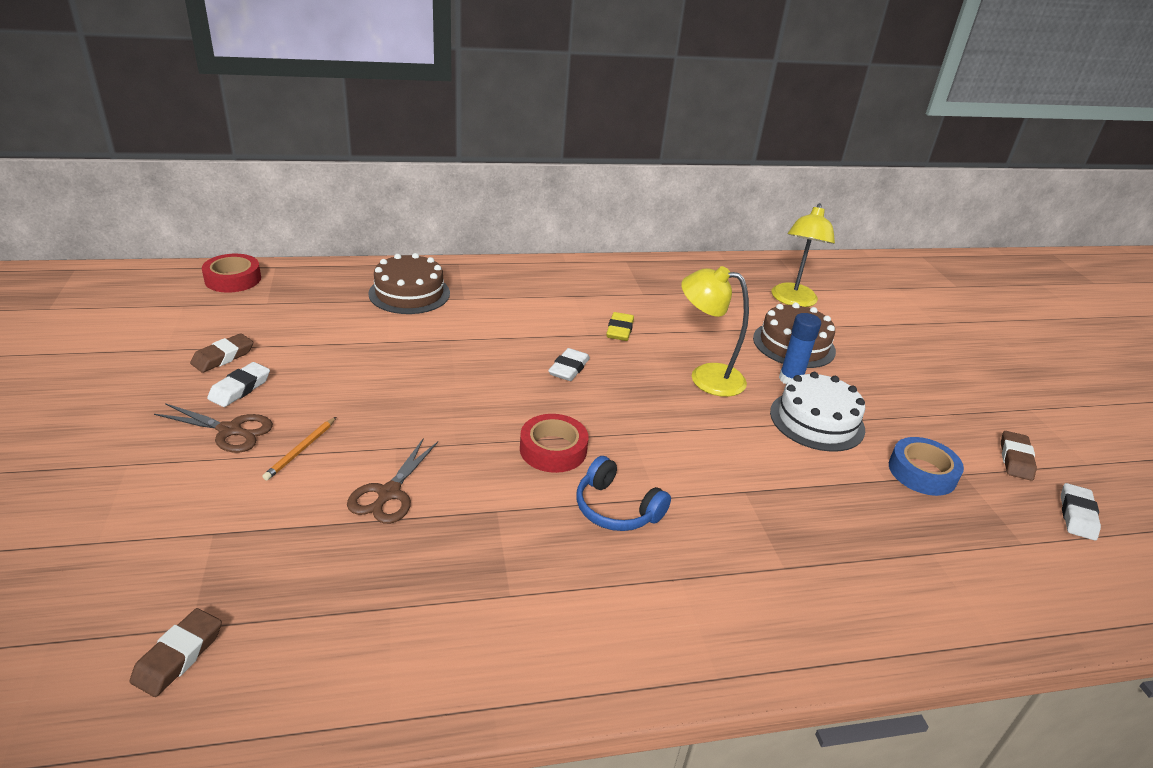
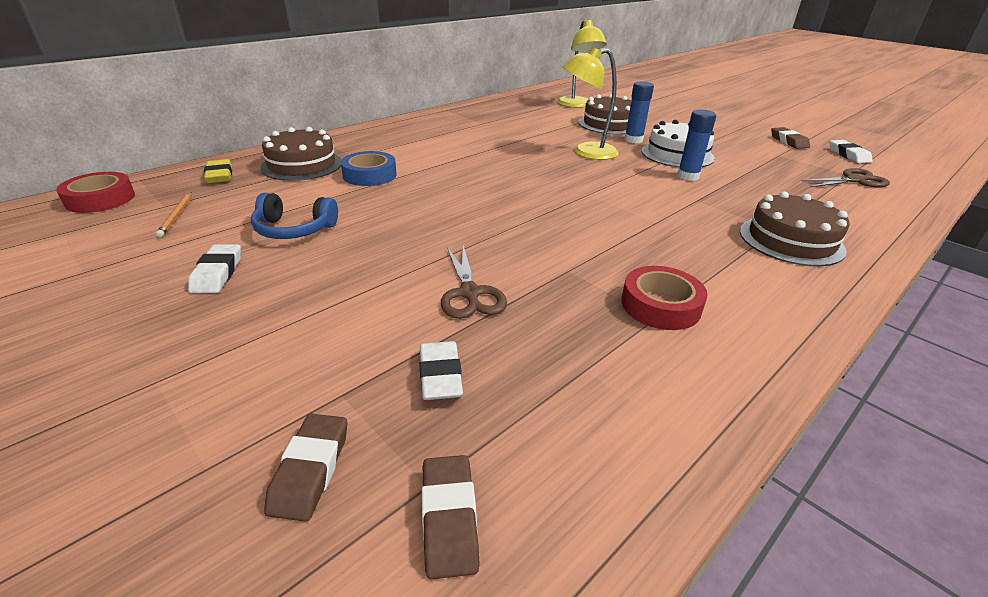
camera: 30 degrees left, 0 degrees up
(223, 357) = (165, 257): brown eraser -> brown eraser (310, 470)
(229, 430) = (249, 308): brown scissors -> brown scissors (854, 180)
(301, 450) = (346, 295): orange pencil -> orange pencil (177, 216)
(553, 449) = (551, 220): red tape -> red tape (660, 305)
(569, 368) = (493, 173): white eraser -> white eraser (440, 375)
(616, 509) = (642, 237): blue headphones -> blue headphones (294, 230)
(619, 330) = (496, 144): yellow eraser -> yellow eraser (220, 175)
(778, 589) = (791, 240): none -> brown cake
(783, 456) = (688, 176): none -> blue glue stick
(922, 472) = (762, 160): blue tape -> blue tape (369, 175)

